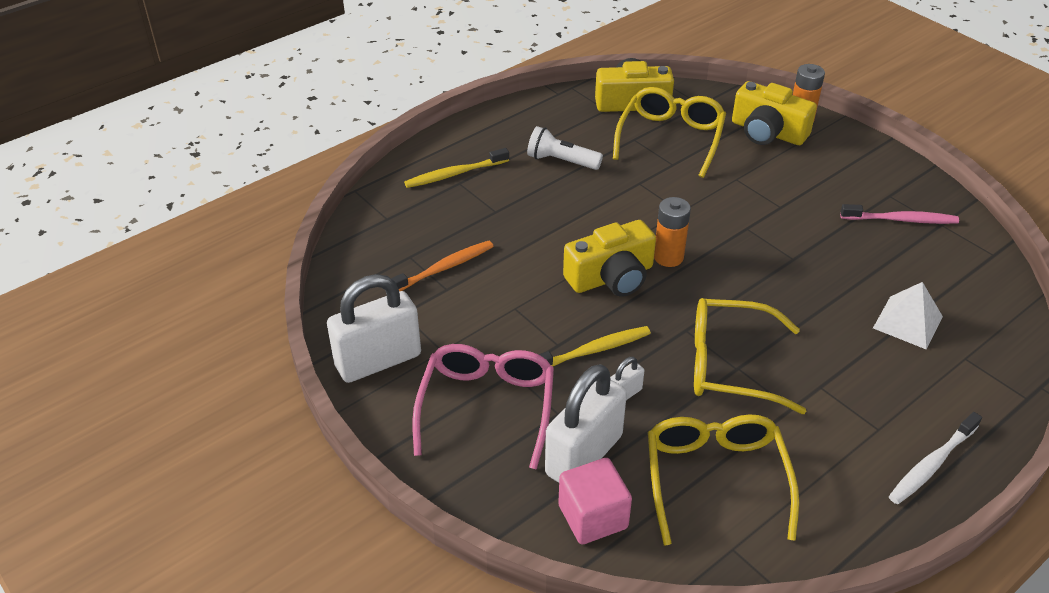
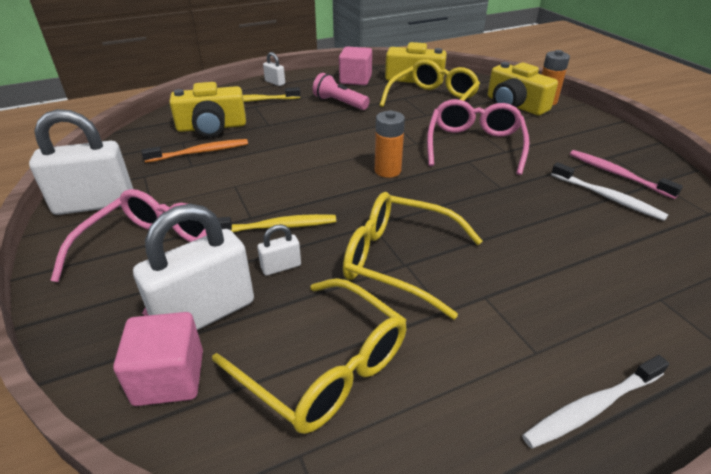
camera: 15 degrees right, 5 degrees down
(459, 137) = (275, 82): none -> white padlock
(559, 116) = (355, 80): none -> pink cube
(561, 161) = (339, 103): white flashlight -> pink flashlight
(611, 277) = (330, 177): yellow camera -> yellow camera (212, 127)
(715, 479) = (324, 367): yellow glasses -> yellow glasses turned 120 degrees clockwise
(745, 203) = (474, 145): none -> pink glasses
(899, 252) = (607, 197): none -> white toothbrush
(901, 220) = (617, 174): pink toothbrush -> pink toothbrush turned 150 degrees counterclockwise
(908, 322) = (601, 255): white pyramid -> none

